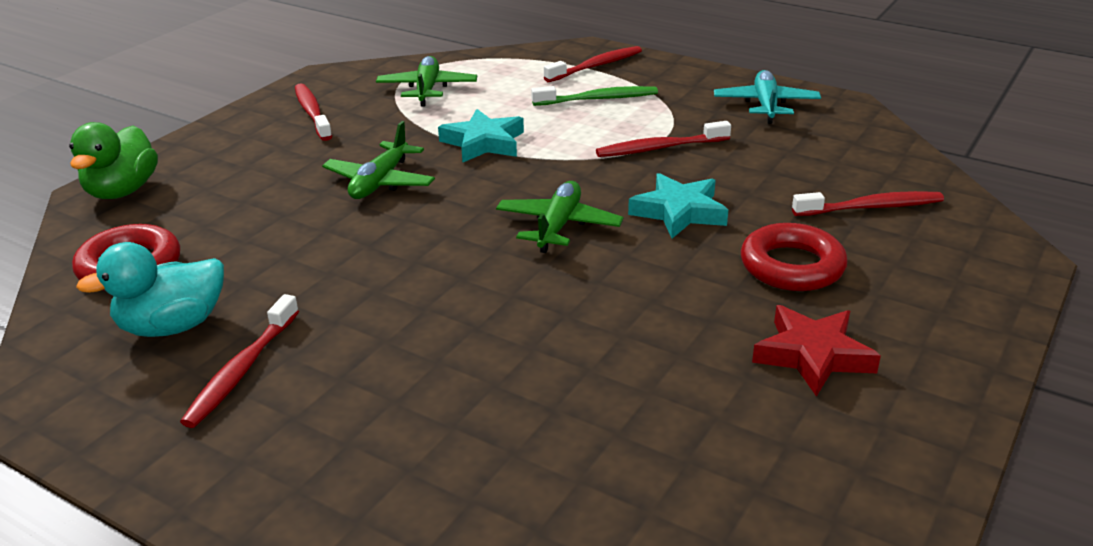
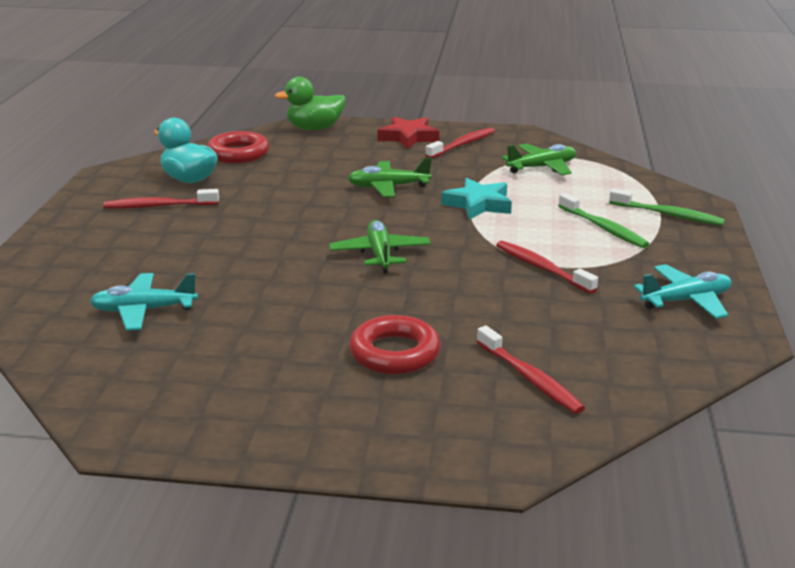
camera: 65 degrees right, 5 degrees down
(558, 226) = (380, 254): green plane -> green plane turned 90 degrees counterclockwise
(585, 433) = (144, 310): none -> turquoise plane
(596, 66) = (668, 215): red toothbrush -> green toothbrush
(679, 212) = (441, 294): turquoise star -> none
(812, 355) = (272, 377): red star -> red star (408, 137)

